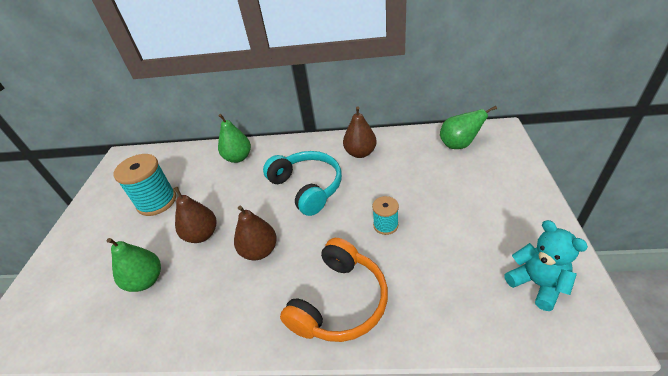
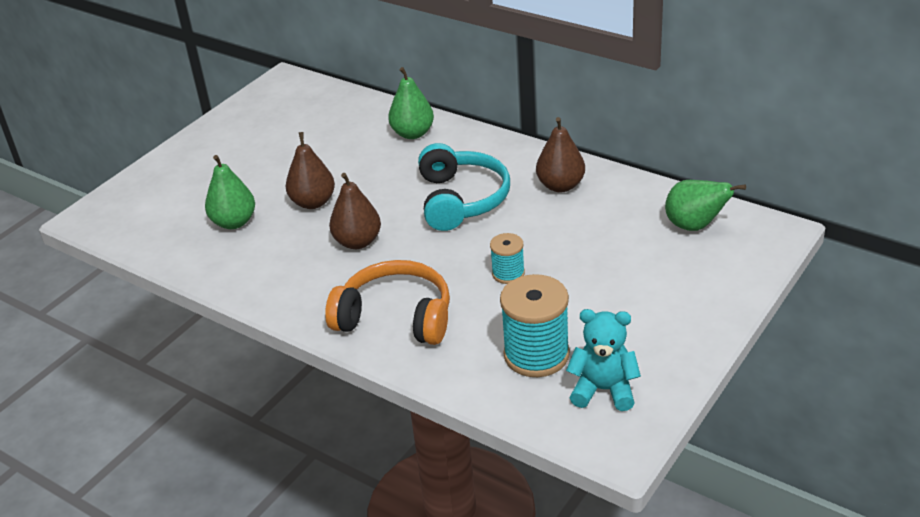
camera: 30 degrees right, 5 degrees down
(157, 202) = (291, 149): turquoise spool -> turquoise spool (536, 355)
(339, 301) = (395, 317): orange headphones -> orange headphones turned 135 degrees counterclockwise
(537, 284) = (603, 390): turquoise teddy bear -> turquoise teddy bear turned 75 degrees counterclockwise

